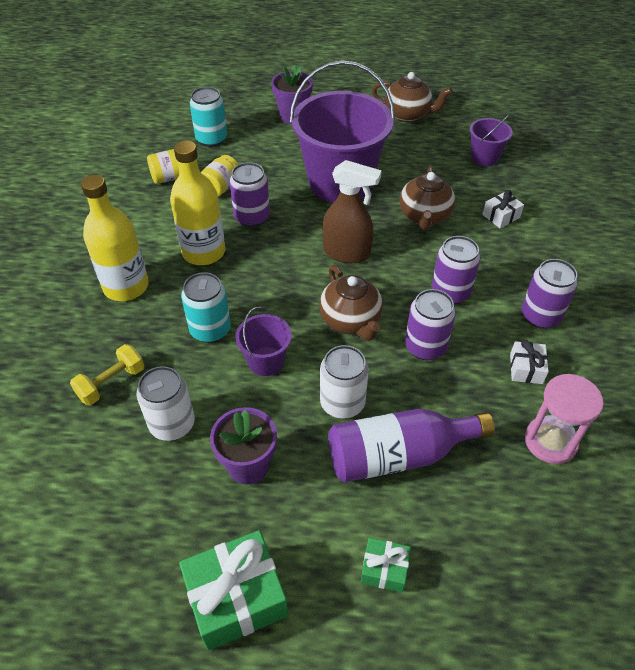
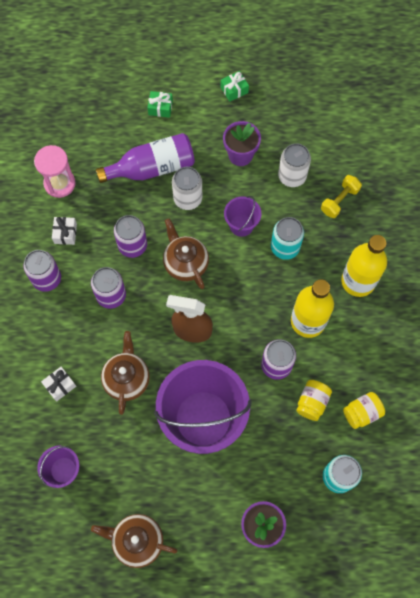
camera: 175 degrees right, 20 degrees up
(236, 597) = (234, 90): green gift -> green gift, size x0.52

